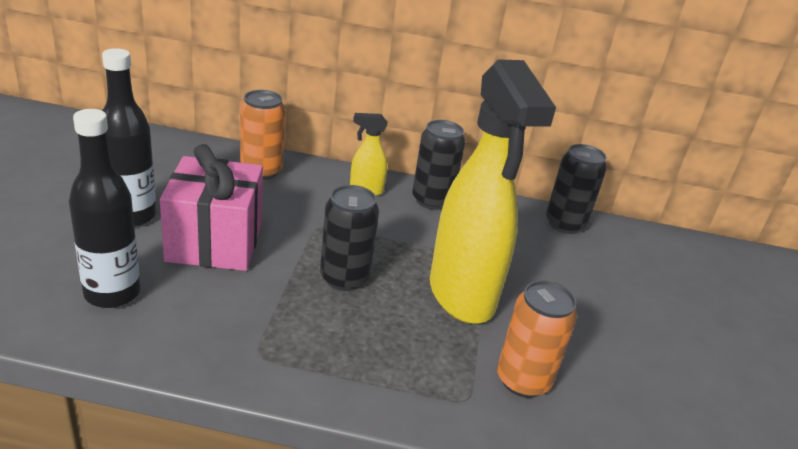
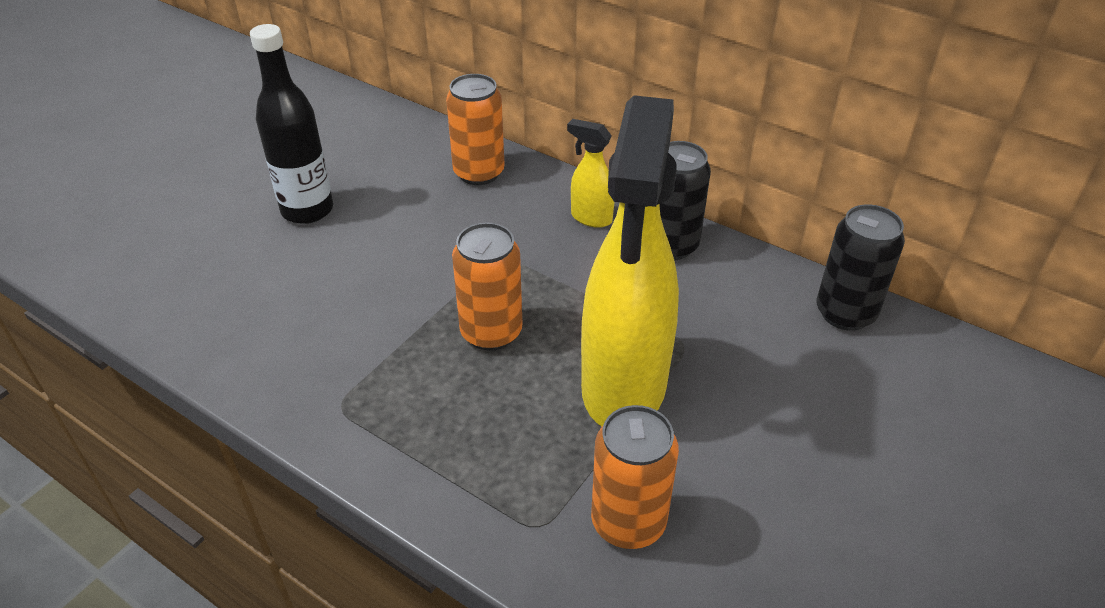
camera: 30 degrees right, 10 degrees up
(112, 293) = (238, 300): black bottle -> none
(215, 242) = (373, 258): pink gift -> none
(344, 278) = (491, 332): black can -> orange can

